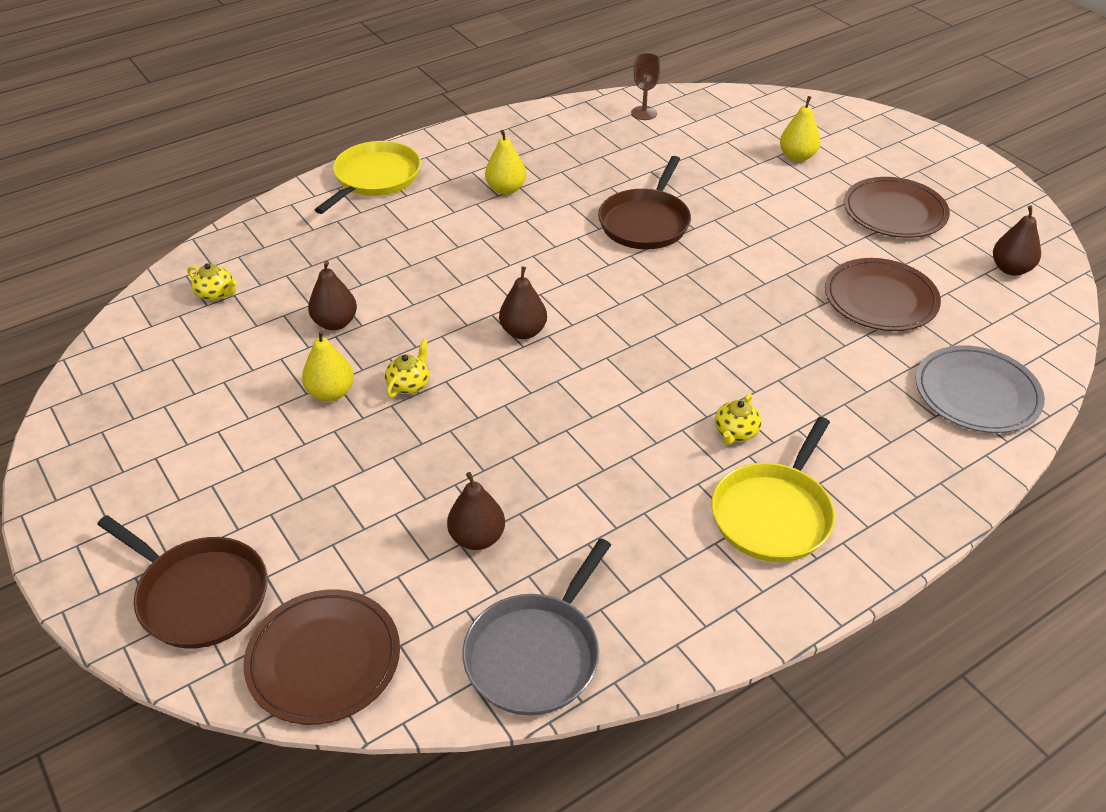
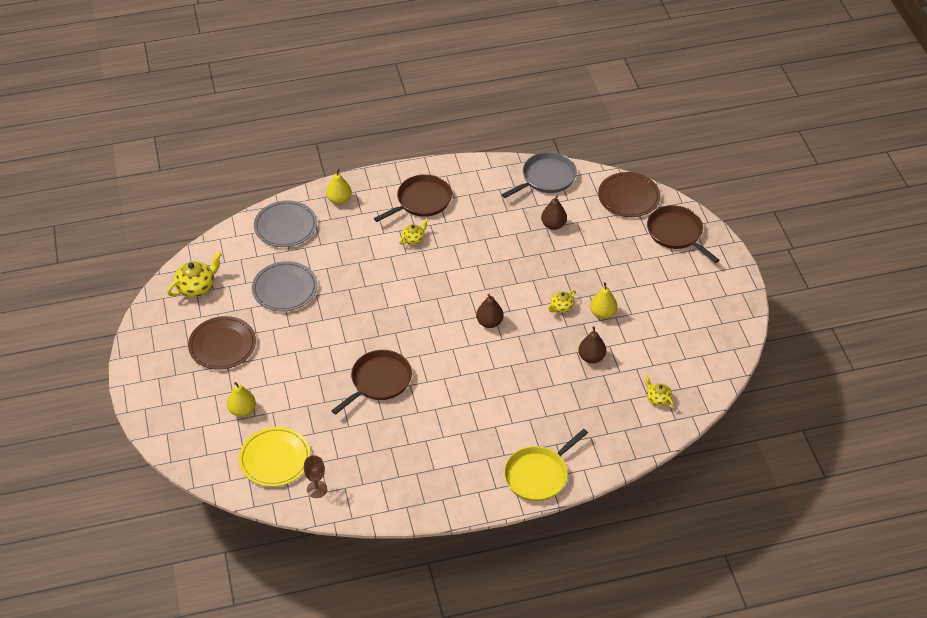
camera: 160 degrees left, 5 degrees up
(506, 189) = (453, 437): yellow pear -> yellow pear (339, 200)
(715, 126) = (275, 459): none -> yellow plate
(773, 514) = (421, 201): yellow pan -> brown pan
(880, 299) = (285, 289): brown plate -> grey plate
(1010, 269) = (196, 287): brown pear -> yellow teapot

